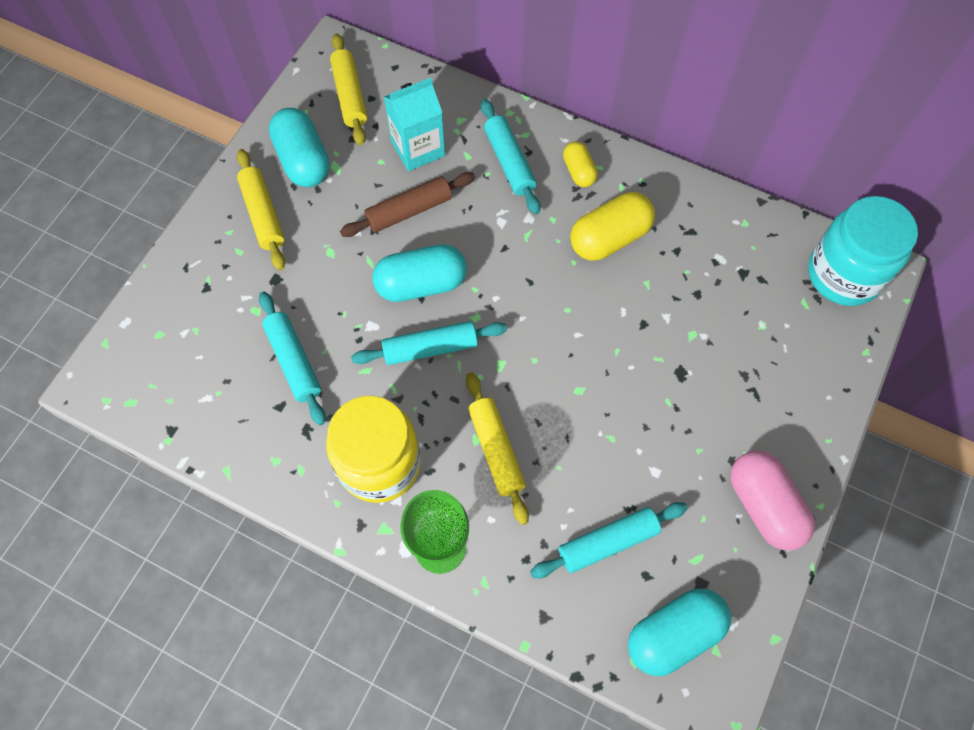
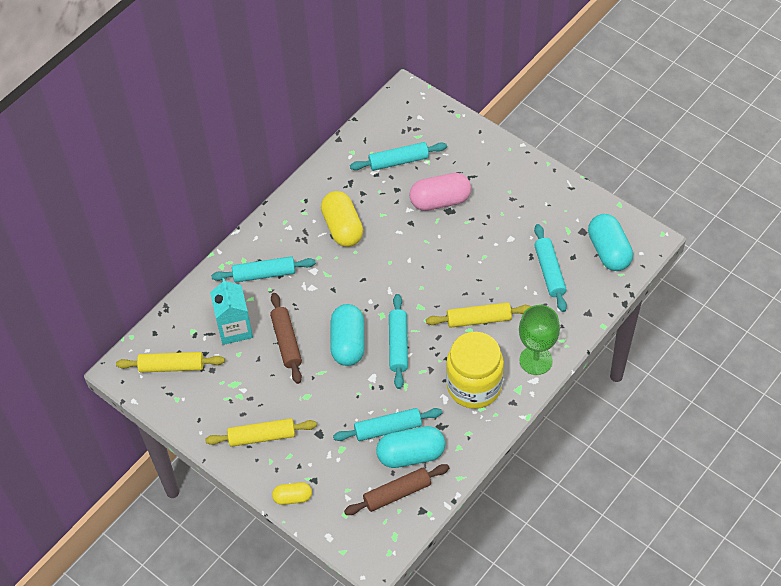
camera: 75 degrees left, 10 degrees down
(195, 393) = (397, 493): none -> brown rolling pin
(303, 160) = (221, 405): turquoise capsule -> turquoise capsule (411, 455)
(579, 171) = (285, 234): yellow capsule -> yellow capsule (293, 497)
(749, 286) = (398, 161): none -> turquoise rolling pin
(764, 506) = (542, 190): pink capsule -> pink capsule (440, 201)
(843, 274) = (403, 111): turquoise jar -> none

